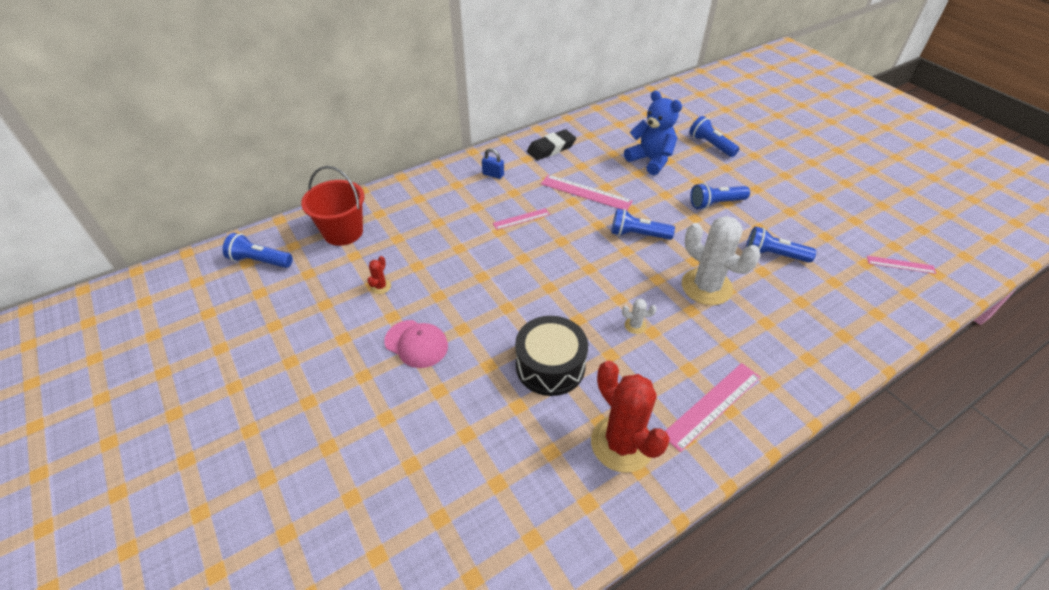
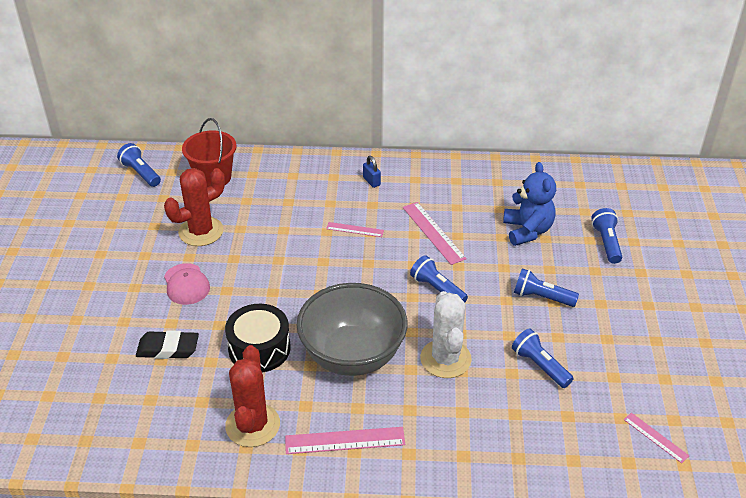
camera: 35 degrees right, 5 degrees down
(380, 286) = (201, 231): red cactus -> red cactus, size x2.45
(551, 148) = (447, 179): black eraser -> black eraser (168, 349)
(635, 325) = (352, 356): white cactus -> grey bowl

